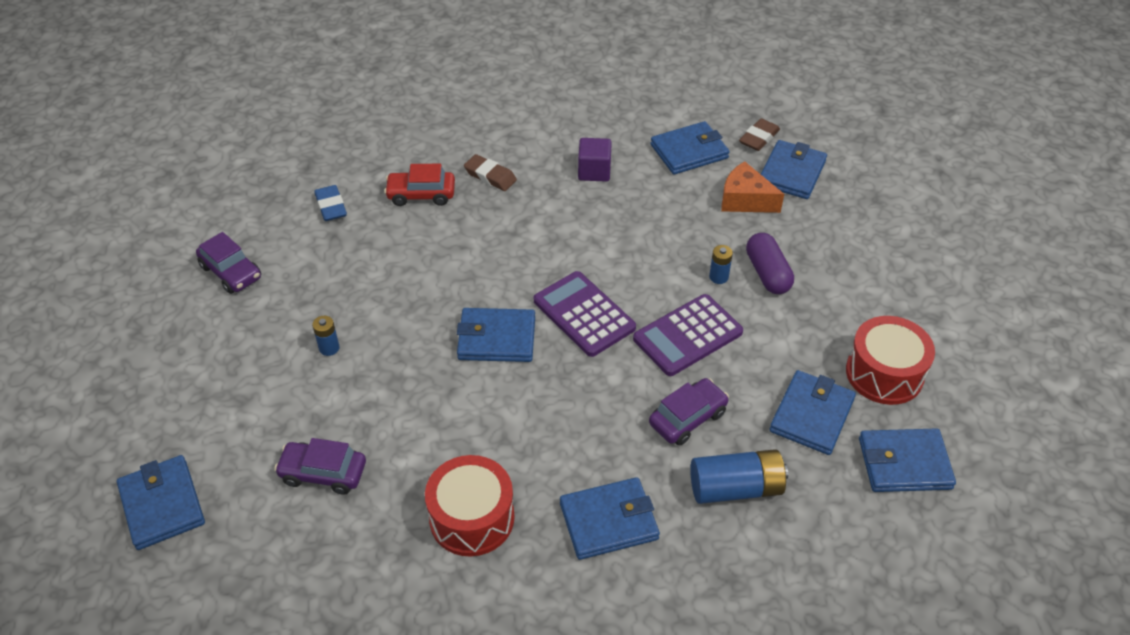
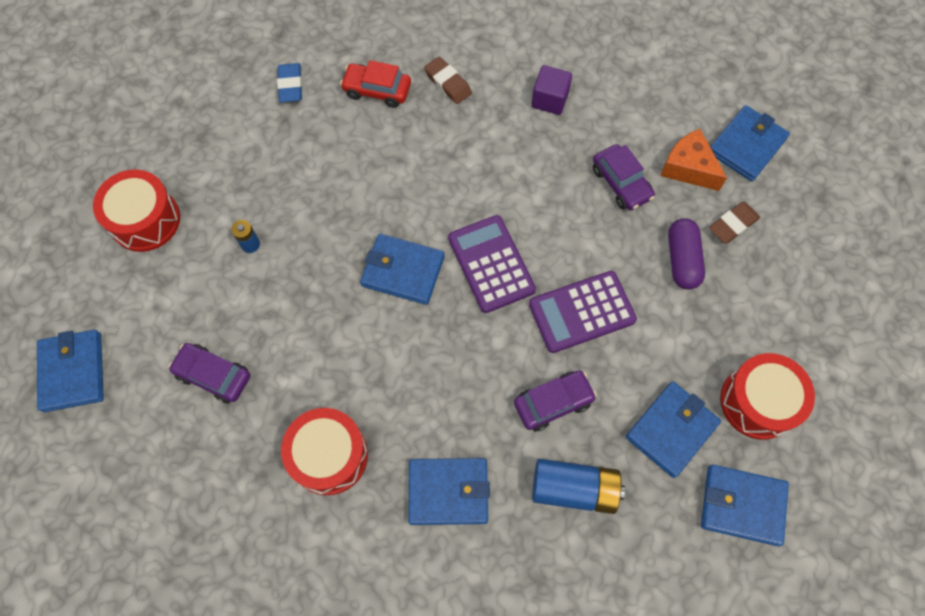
camera: 15 degrees right, 20 degrees up
(208, 350) = (145, 220): none -> red drum
(231, 272) = (184, 139): purple car -> purple car (621, 183)
(689, 151) = (651, 96): blue wallet -> none
(718, 277) = (633, 252): blue battery -> none
(759, 138) = (727, 95): brown eraser -> brown eraser (733, 225)

